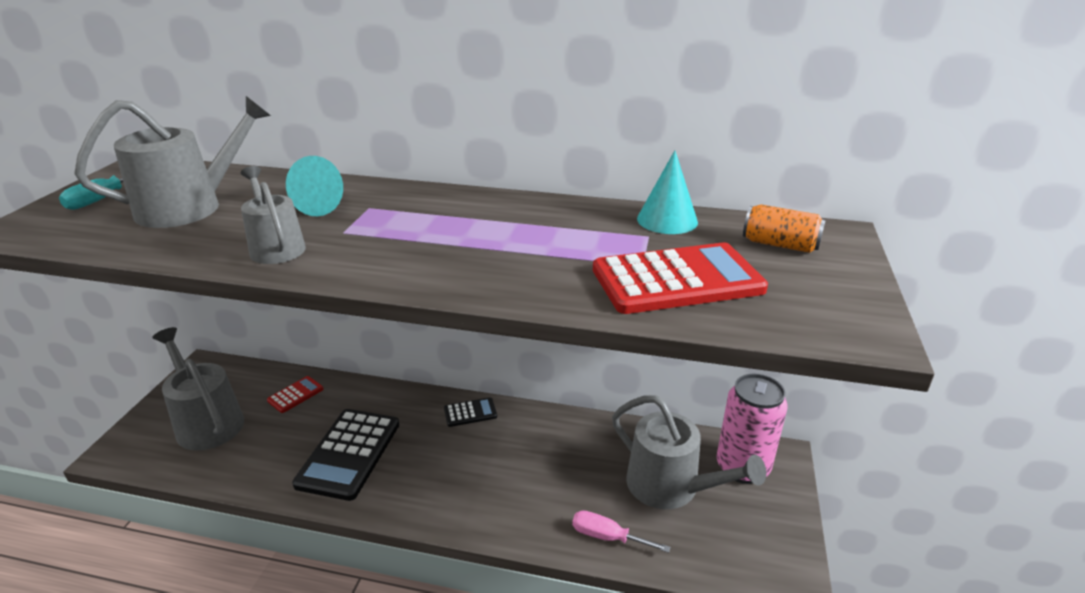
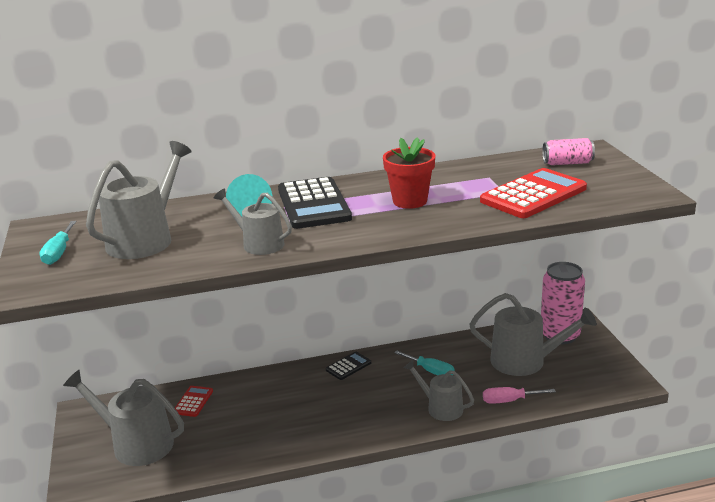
camera: 25 degrees left, 5 degrees down
(349, 454) = (282, 421): black calculator -> black calculator (313, 204)
(509, 242) = (410, 201): none -> red flower pot
(520, 511) = (441, 408): none -> grey watering can
(550, 455) = (431, 371): none -> turquoise screwdriver
(667, 220) = (489, 166): turquoise cone -> none
(780, 245) = (567, 163): orange can -> pink can

